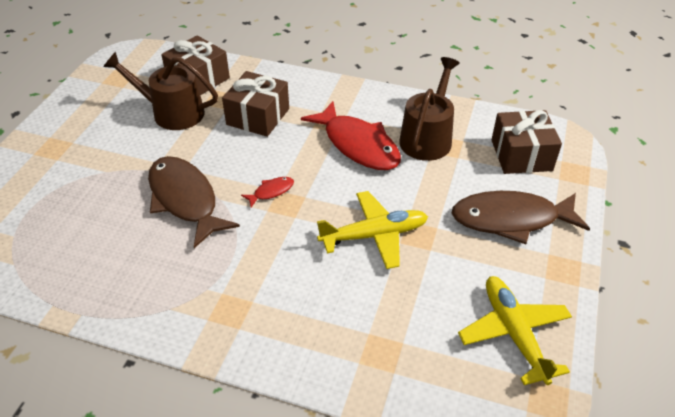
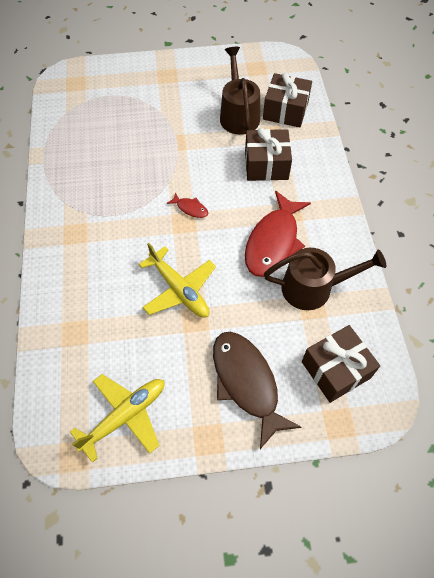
camera: 65 degrees right, 15 degrees up
(185, 199) = (157, 164): brown fish -> none

